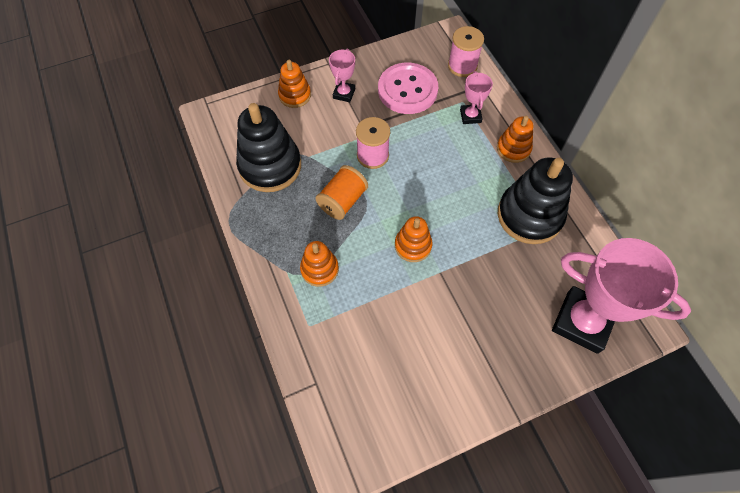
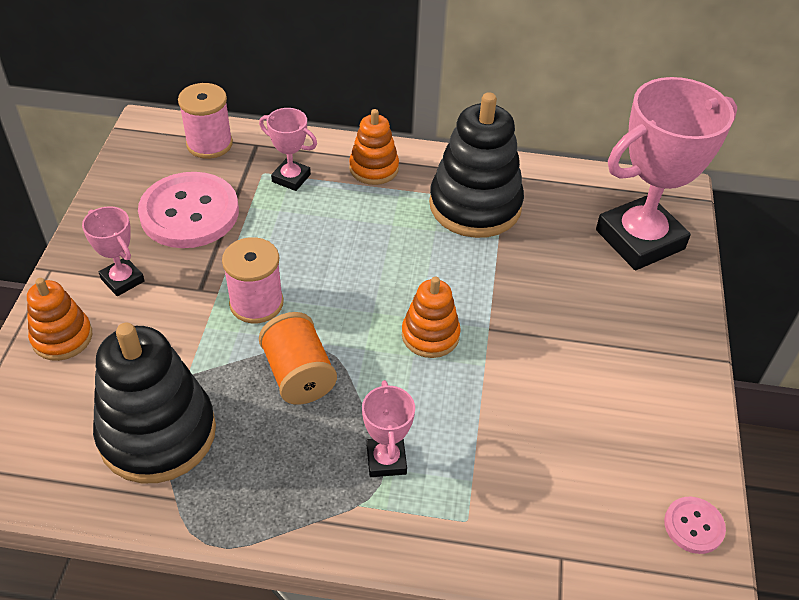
camera: 60 degrees left, 15 degrees down
(319, 269) = (386, 460): orange stacking toy -> pink trophy
(379, 446) = (693, 526): none -> pink button

